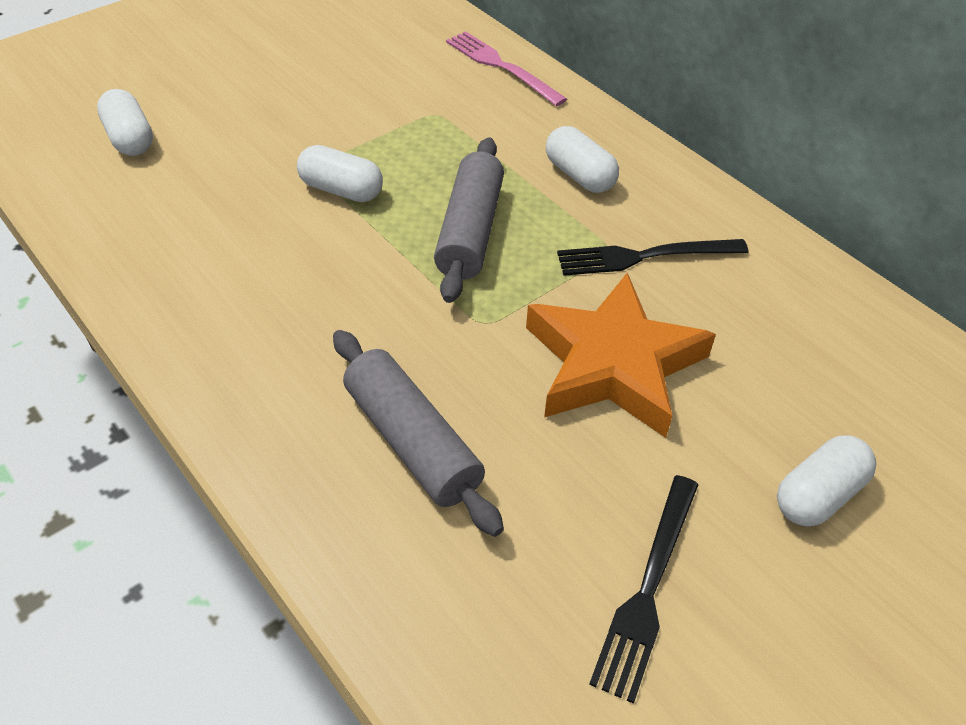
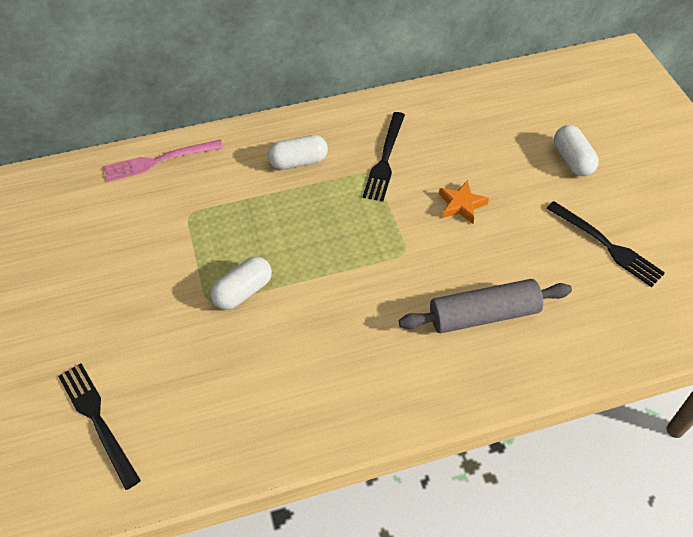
camera: 65 degrees left, 5 degrees up
(130, 139) = (97, 420): white capsule -> black fork
(470, 231) = (322, 233): grey rolling pin -> none
(613, 364) = (461, 205): orange star -> orange star, size x0.45

